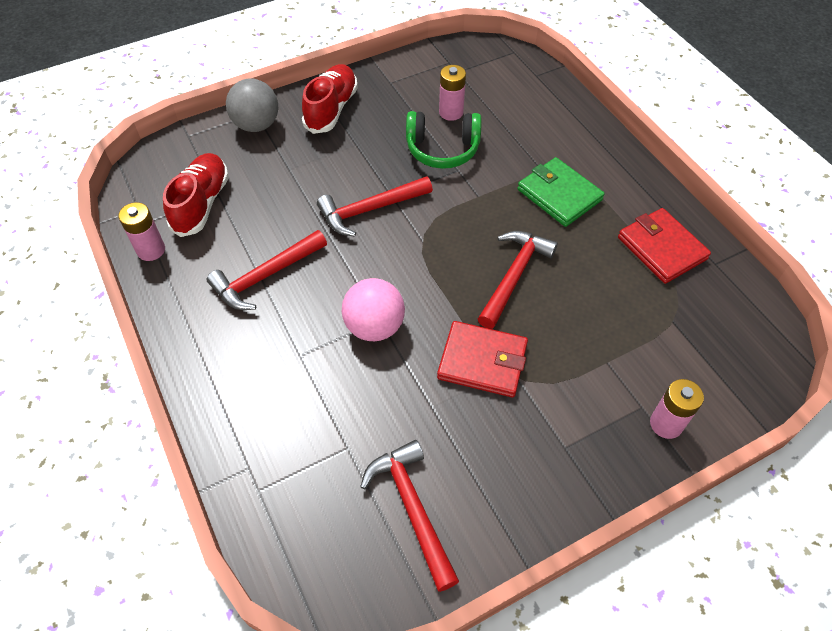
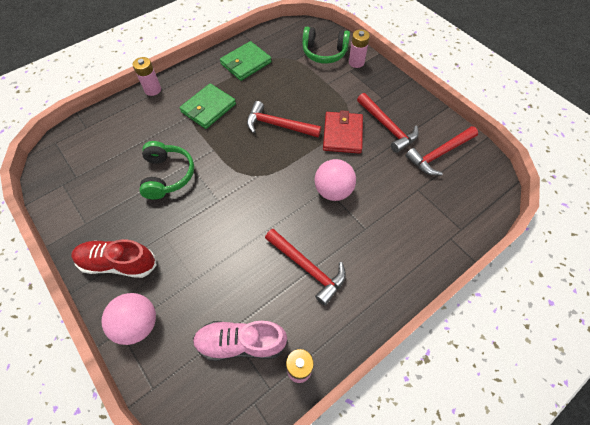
camera: 100 degrees left, 5 degrees up
(201, 204) = (241, 343): red shoe -> pink shoe
(256, 125) = (138, 324): grey ball -> pink ball
(370, 210) = (233, 211): red hammer -> red hammer (387, 127)
(451, 112) = (126, 175): pink battery -> pink battery (153, 90)
(661, 248) = (246, 63): red wallet -> green wallet
(693, 372) = (324, 53): none -> green headphones

